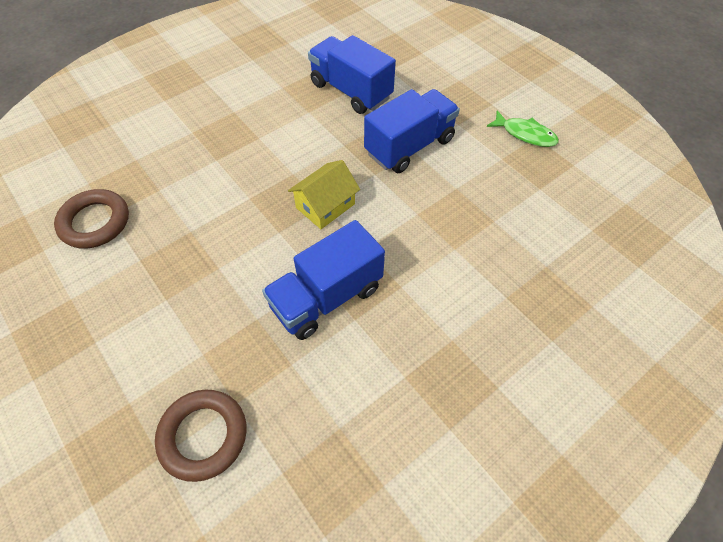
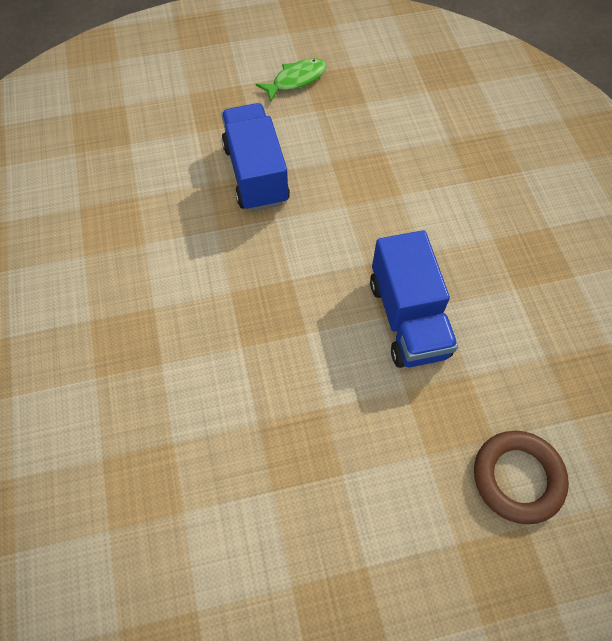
camera: 65 degrees left, 5 degrees up
(95, 222) = (184, 533): brown ring -> none
(325, 206) = (293, 278): yellow house -> none
(351, 91) = (139, 191): blue truck -> none

